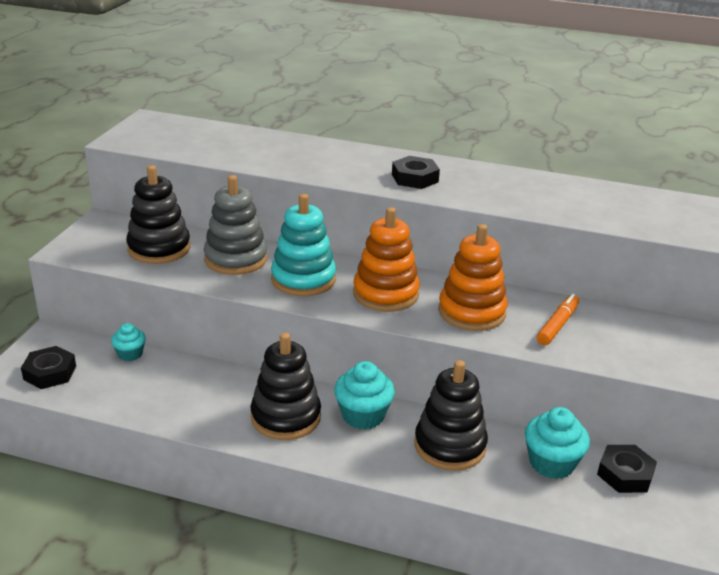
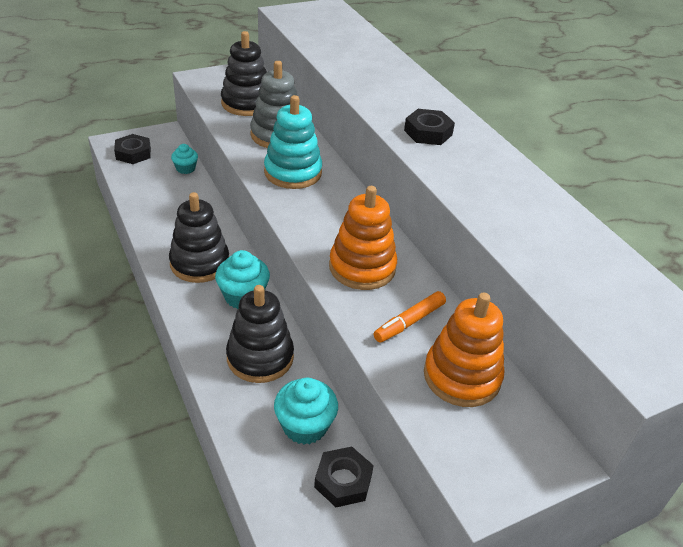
camera: 45 degrees right, 10 degrees up
(385, 294) = (327, 215): orange stacking toy -> orange stacking toy (461, 376)
(557, 325) = (409, 322): orange marker -> orange marker turned 150 degrees clockwise

